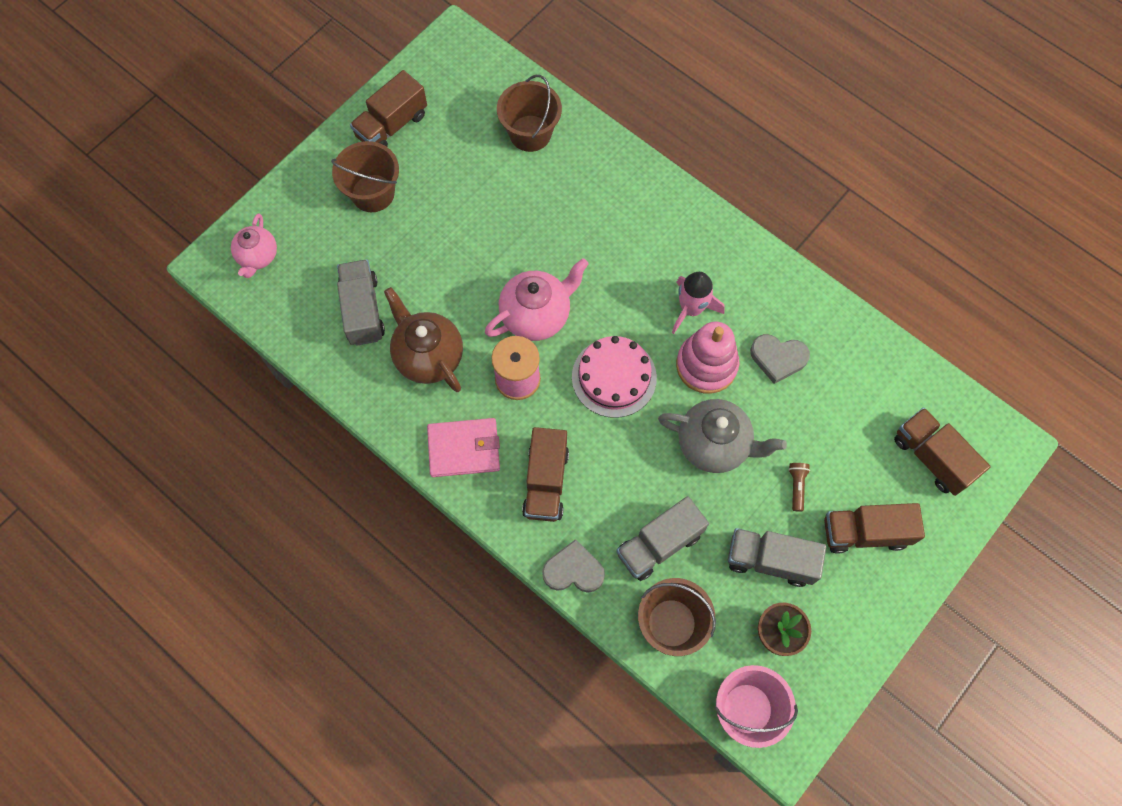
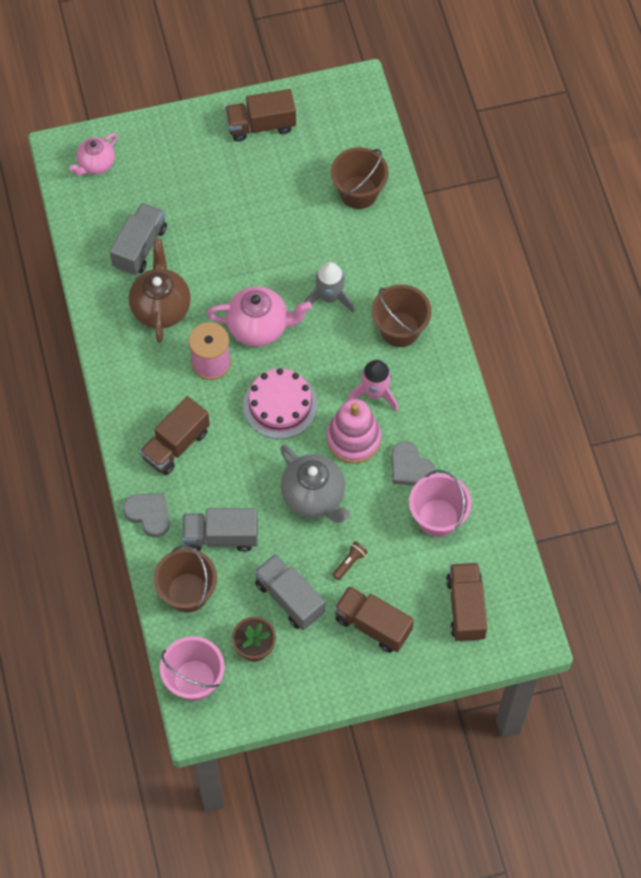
camera: 35 degrees right, 5 degrees down
(373, 193) = (210, 167): brown bucket -> brown bucket (400, 329)
(464, 449) = (137, 386): pink wallet -> none
(579, 246) = (329, 297): none -> grey rocket
(839, 389) = (438, 518): none -> pink bucket

